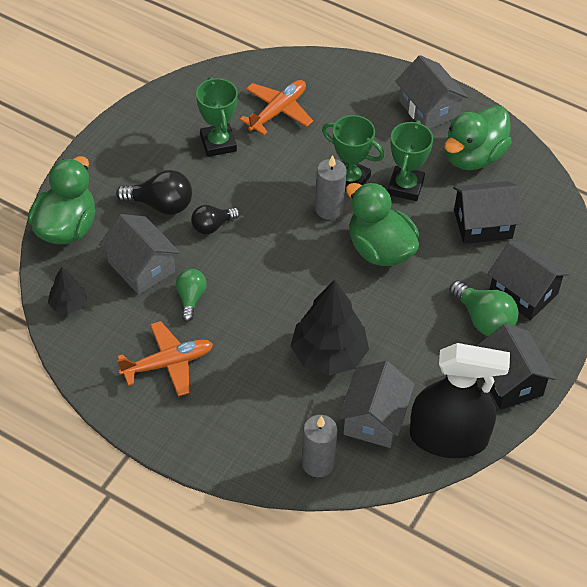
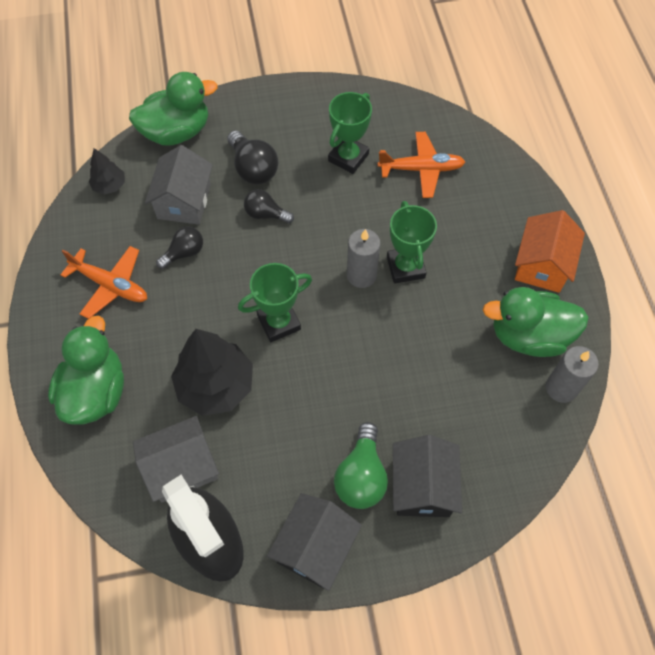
camera: 50 degrees right, 10 degrees up
(191, 298) = (184, 253): green light bulb -> black light bulb
(318, 463) = (102, 459): grey candle -> grey candle (561, 388)
(380, 249) = (357, 341): green duck -> green duck (96, 392)
(405, 187) = (441, 310): green trophy -> green trophy (279, 322)
(428, 108) = (542, 265): grey house -> orange house
(483, 224) = (463, 398): black house -> none

